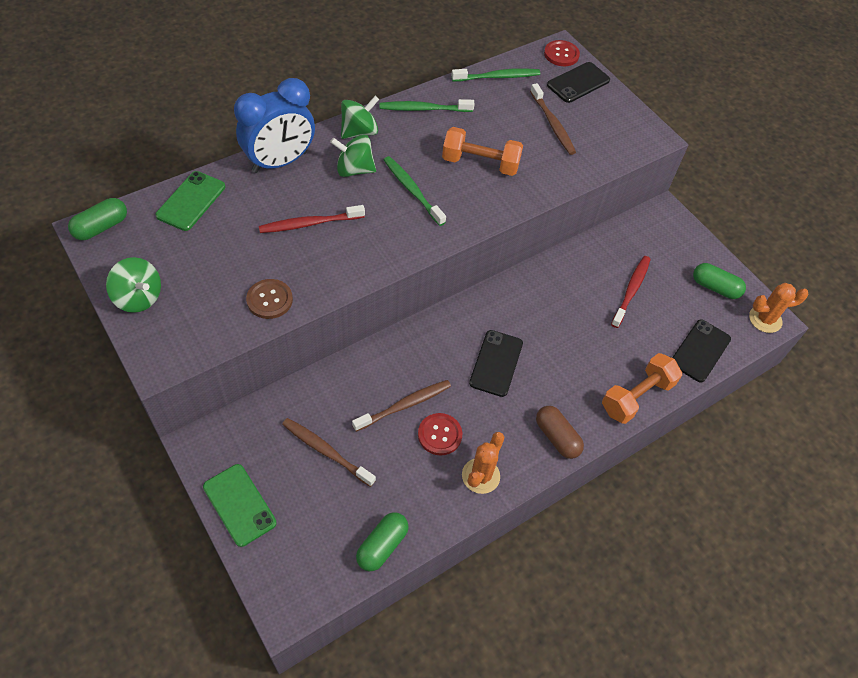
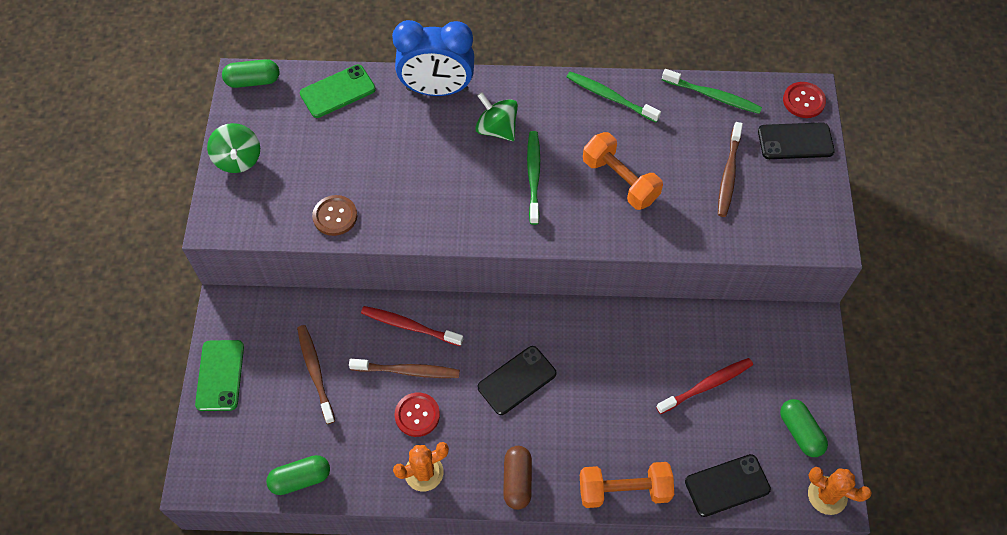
camera: 40 degrees right, 5 degrees up
(310, 223) = (419, 163): red toothbrush -> red toothbrush (410, 326)
(359, 132) = (530, 92): green spinning top -> none

